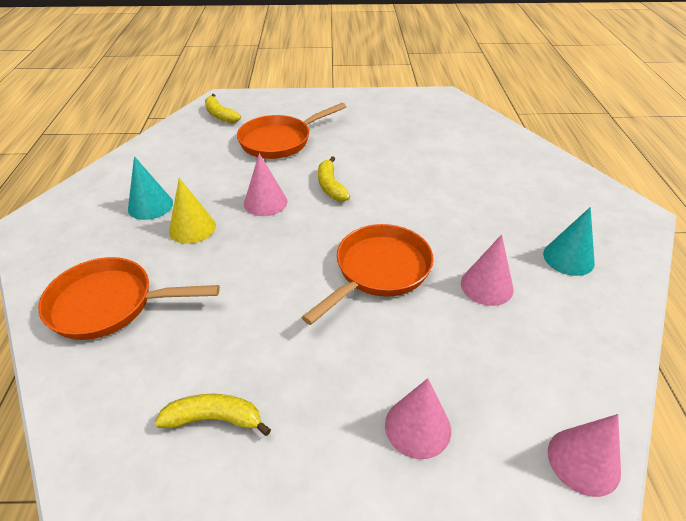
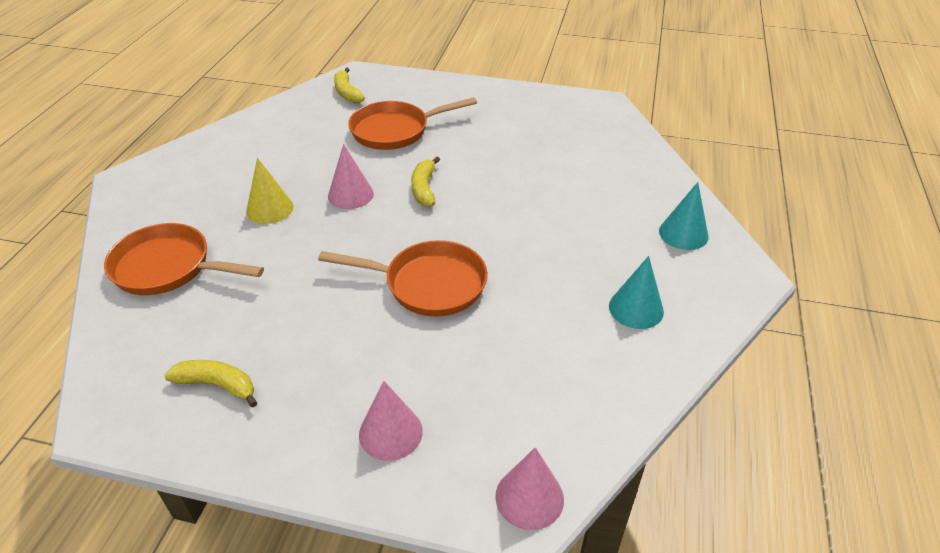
camera: 15 degrees right, 0 degrees up
(150, 206) = (240, 180): turquoise cone -> turquoise cone (683, 233)
(378, 271) = (428, 284): orange pan -> orange pan turned 45 degrees clockwise
(486, 286) = (530, 320): pink cone -> none

